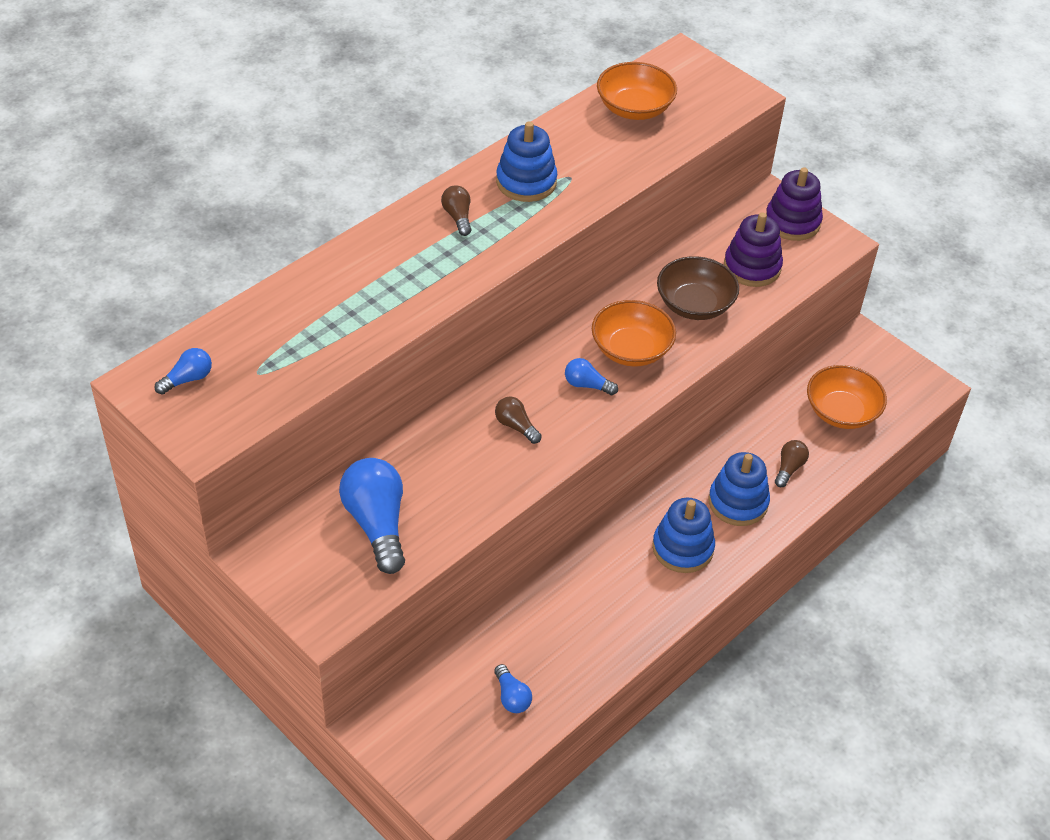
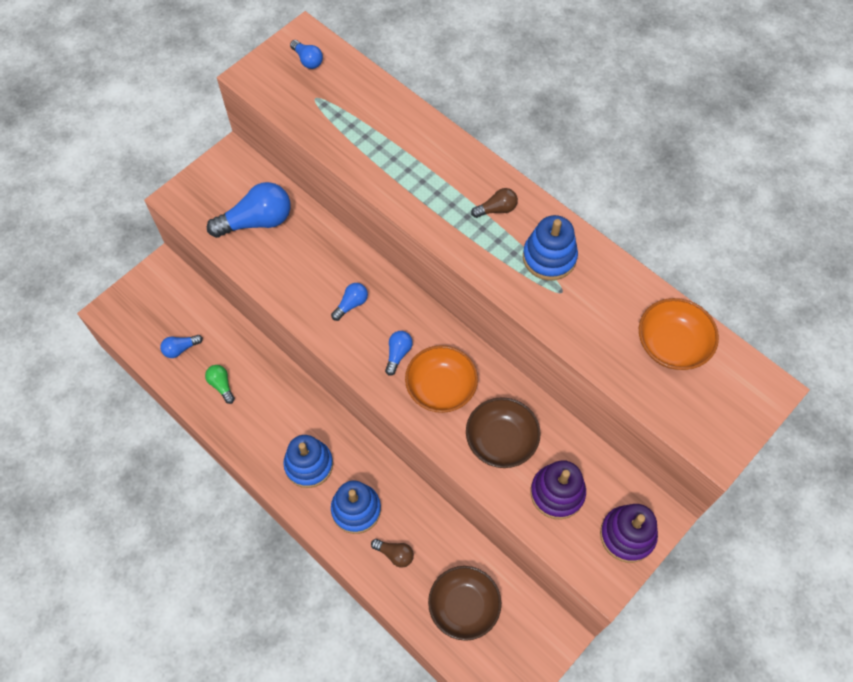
camera: 90 degrees right, 15 degrees up
(516, 426) = (351, 304): brown light bulb -> blue light bulb
(570, 645) = (221, 385): none -> green light bulb
(841, 412) = (463, 606): orange bowl -> brown bowl

